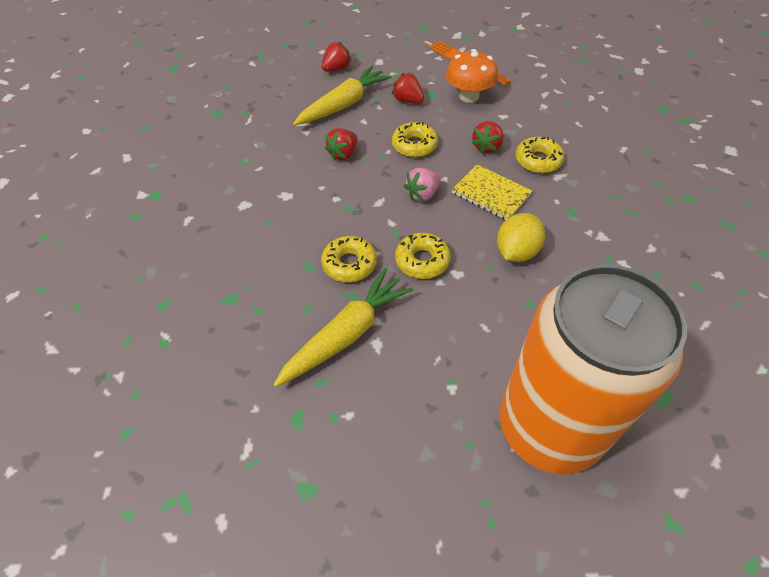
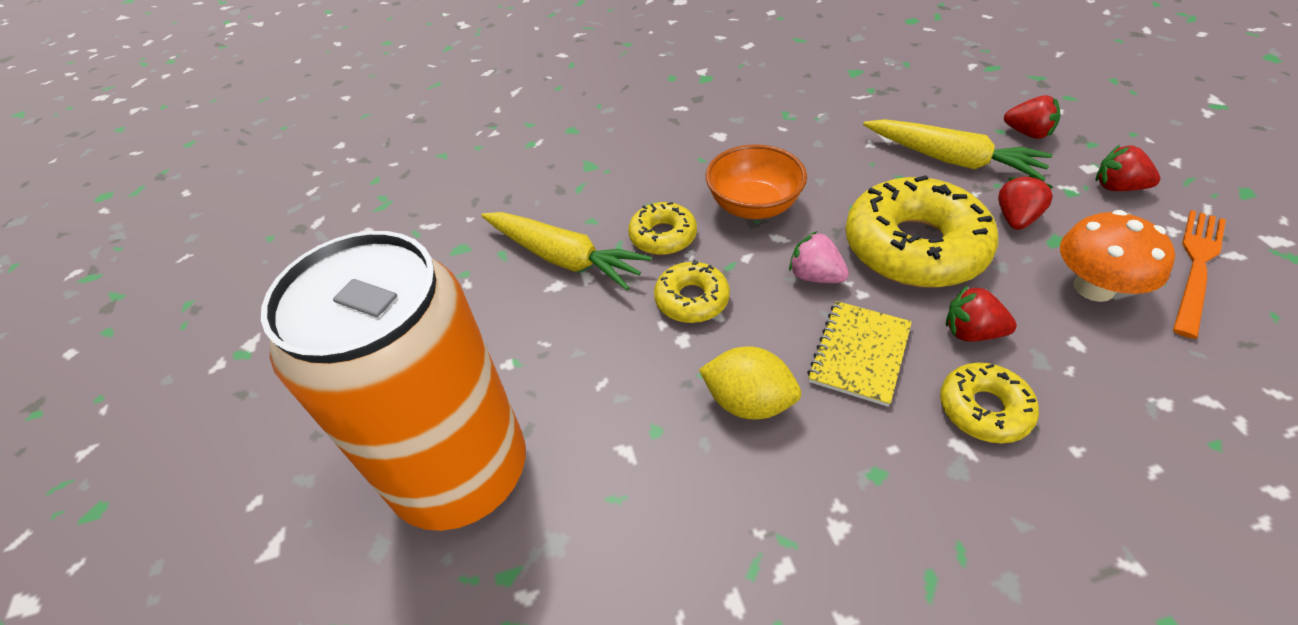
camera: 80 degrees right, 5 degrees down
(340, 206) = (753, 206): none -> orange bowl
(343, 154) = (849, 185): red strawberry -> red strawberry (1117, 187)
(414, 145) = (914, 247): yellow donut -> yellow donut, size x1.94

